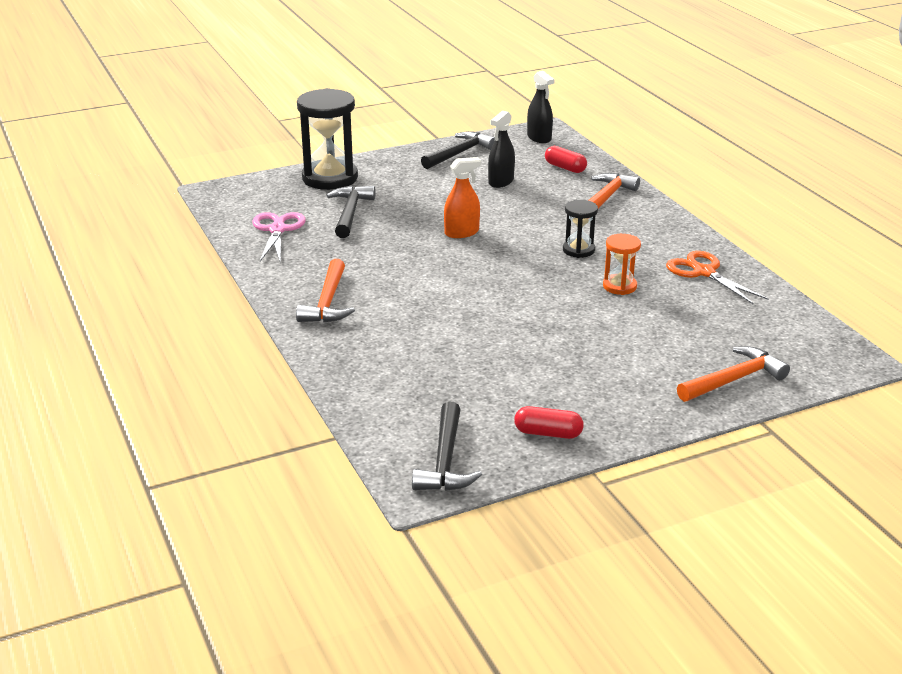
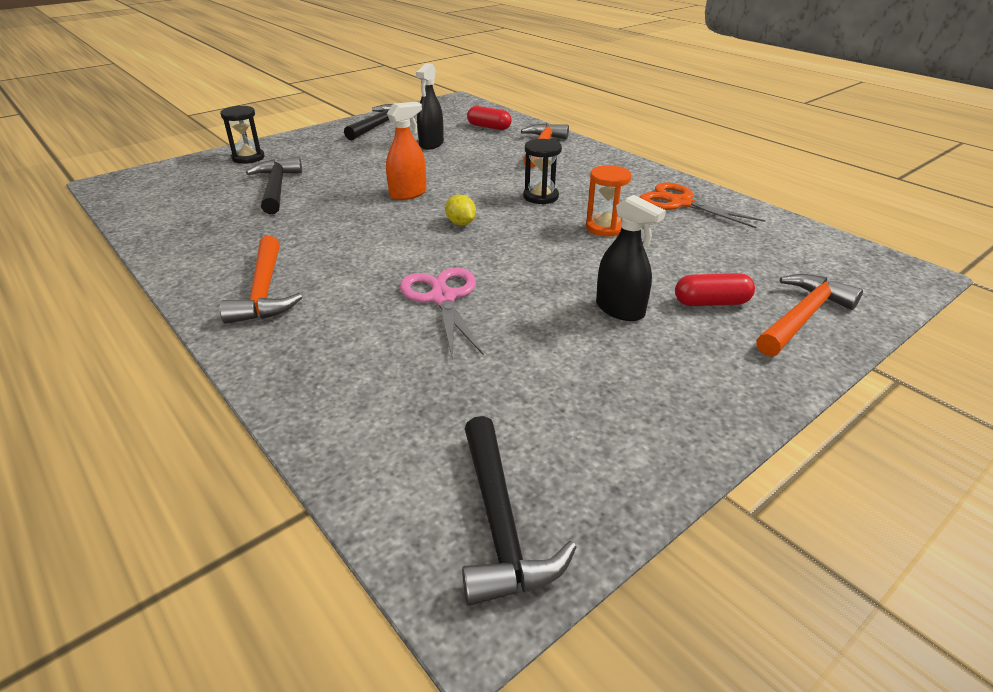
camera: 15 degrees left, 5 degrees up
(277, 230) = (190, 214): pink scissors -> pink scissors (443, 298)
(330, 178) = (248, 158): black hourglass -> black hourglass, size x0.52
(497, 266) = (461, 223): none -> yellow lemon
(539, 138) = (453, 107): black spray bottle -> black spray bottle (620, 309)
(548, 433) = (628, 439): red capsule -> red capsule (711, 302)

